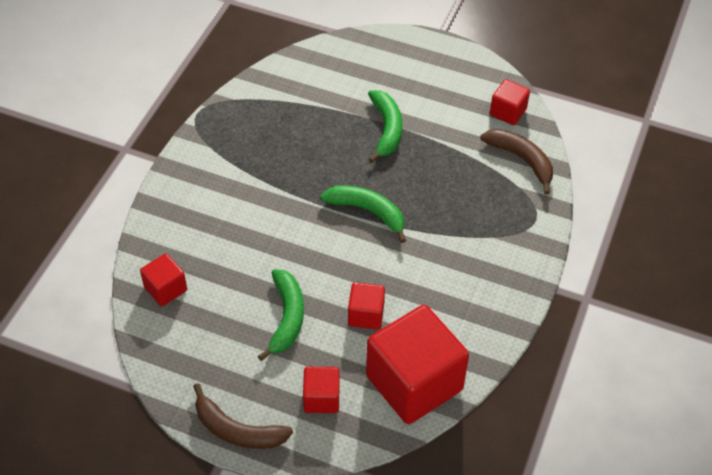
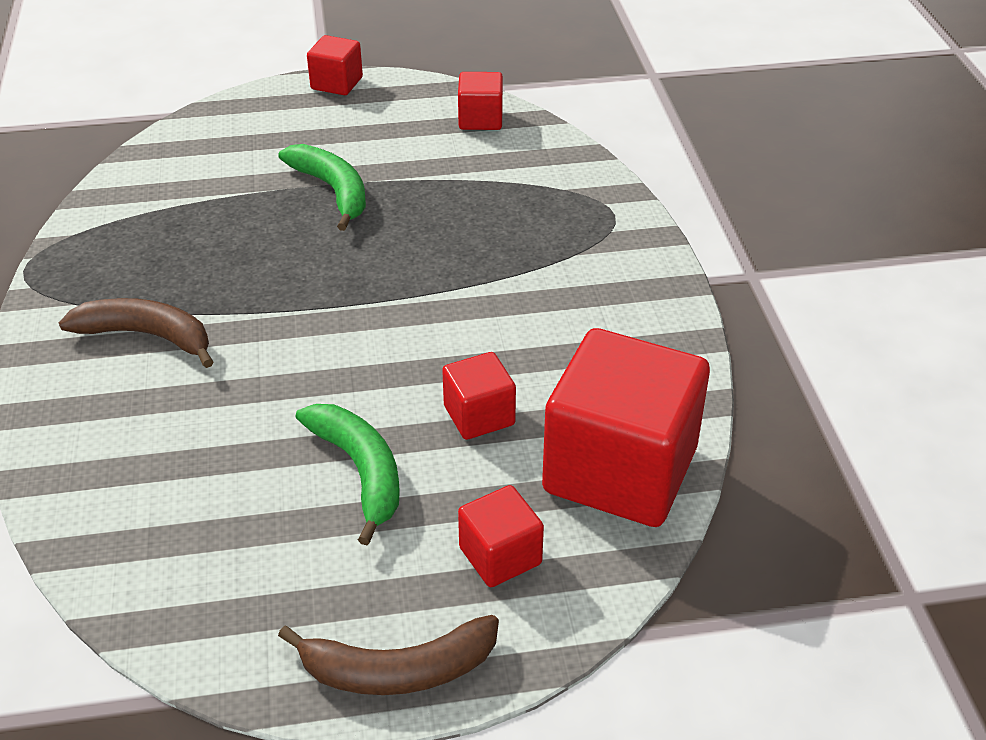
camera: 30 degrees left, 10 degrees down
(165, 289) = (125, 519): red cube -> red cube (337, 83)
(368, 212) = (382, 291): green banana -> none
(522, 160) = (541, 161): brown banana -> brown banana (147, 336)

